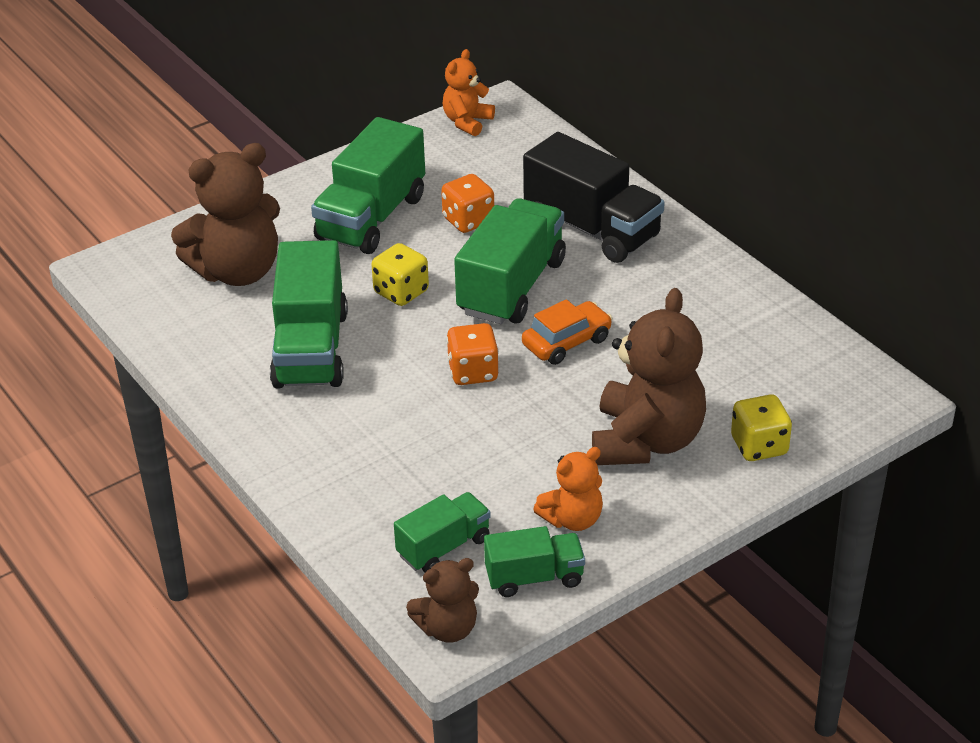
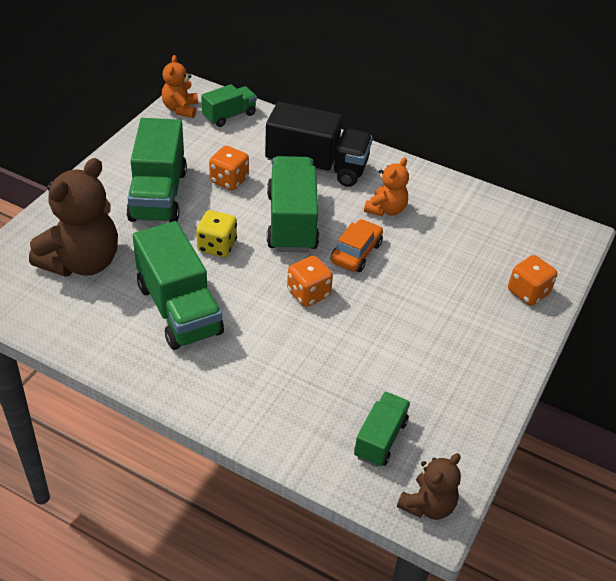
camera: 30 degrees left, 5 degrees up
(534, 577) = (458, 441): green truck -> green truck (229, 116)
(572, 519) = (451, 386): orange teddy bear -> orange teddy bear (386, 210)
(646, 441) = (457, 310): brown teddy bear -> none
(759, 446) = (528, 292): yellow dice -> orange dice

